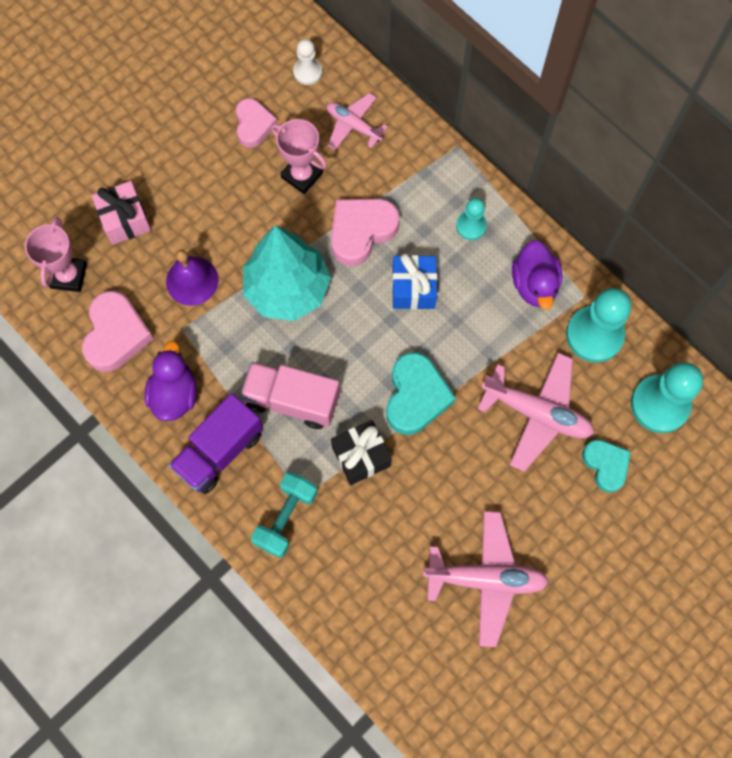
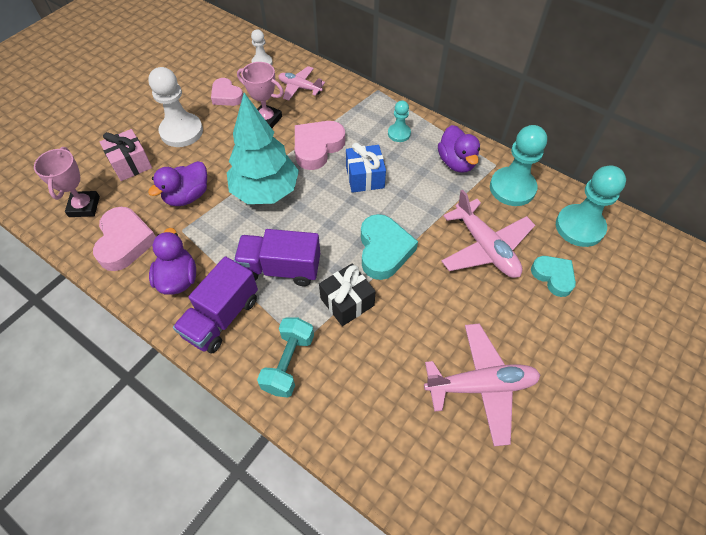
camera: 10 degrees left, 15 degrees down
(190, 177) = (181, 131): none -> white pawn
(192, 281) = (187, 196): purple bell -> purple duck
(253, 125) = (226, 96): pink heart -> pink heart turned 150 degrees clockwise
(292, 401) = (280, 268): pink truck -> purple truck
(537, 413) = (485, 247): pink plane -> pink plane turned 45 degrees clockwise

